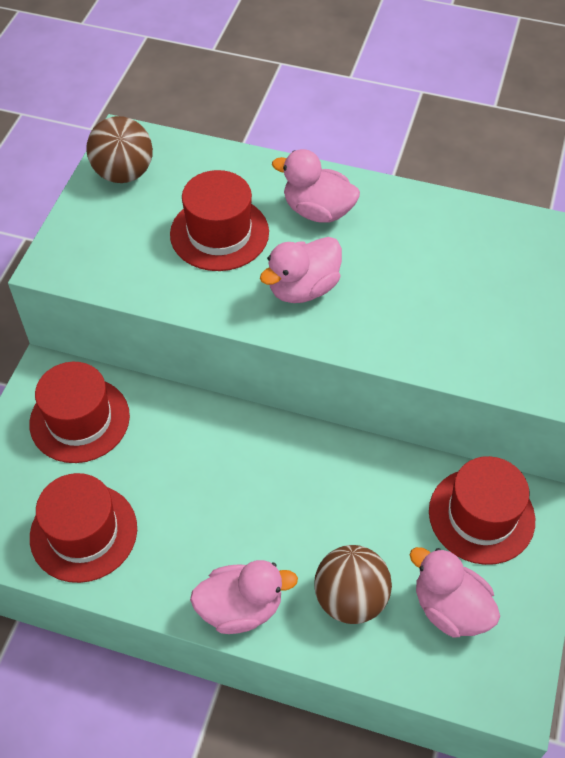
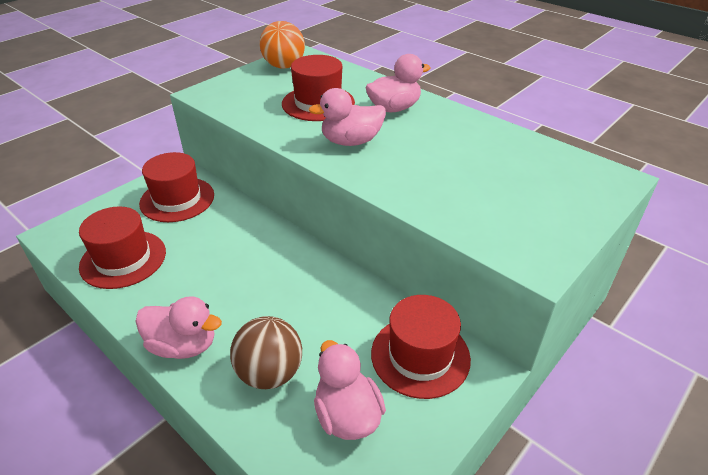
camera: 25 degrees right, 15 degrees down
(124, 173) = (284, 66): brown ball -> orange ball
(318, 211) = (394, 108): pink duck -> pink duck turned 105 degrees clockwise

